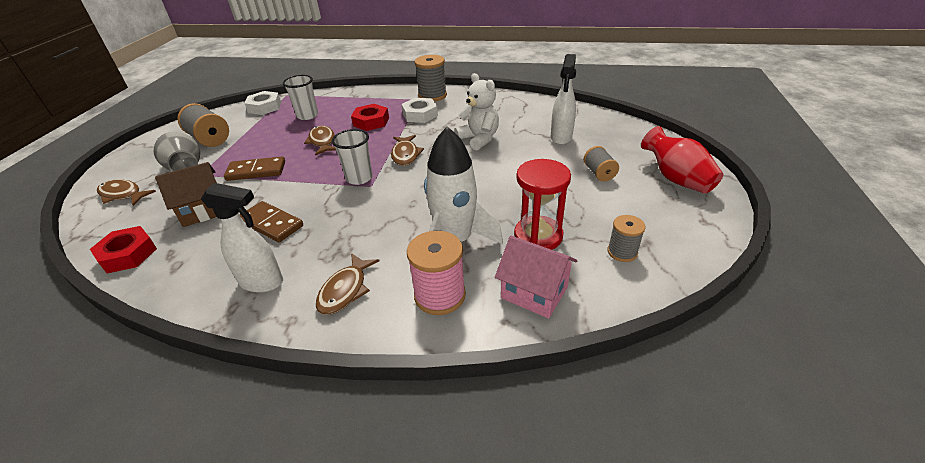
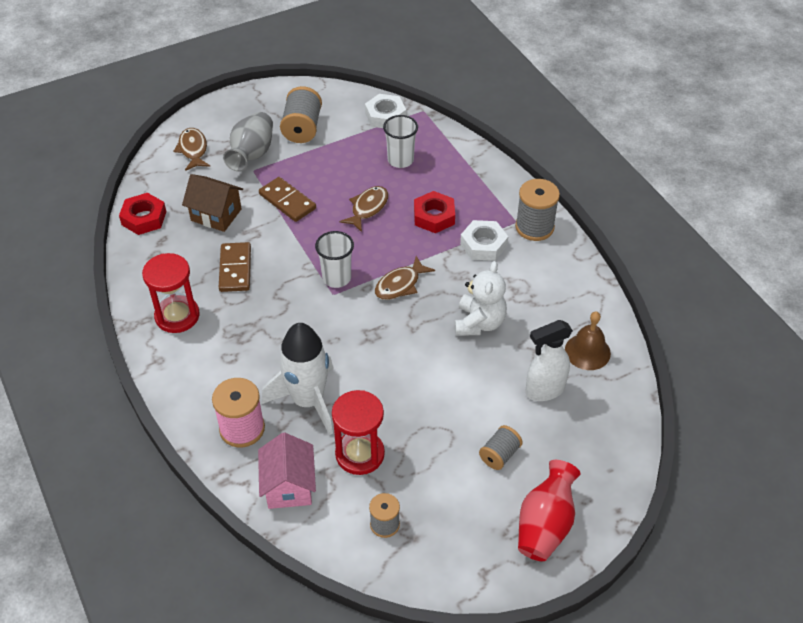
camera: 50 degrees right, 10 degrees up
(262, 282) = (177, 316): white spray bottle -> red hourglass
(345, 290) = (205, 369): brown fish -> none
(547, 114) = (587, 351): none -> brown bell

